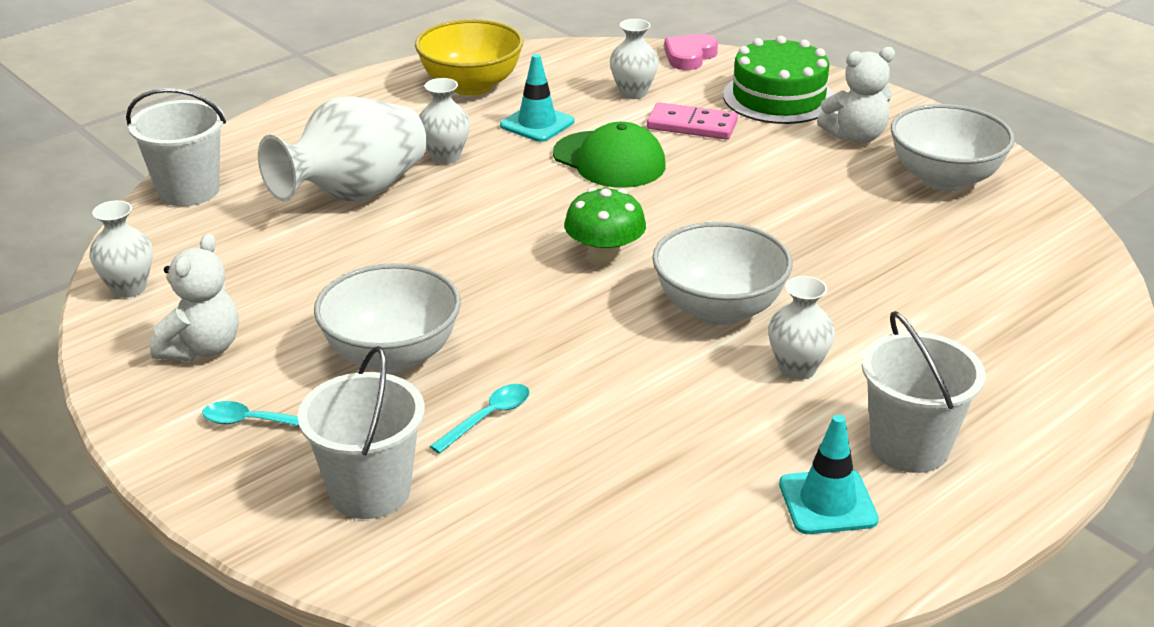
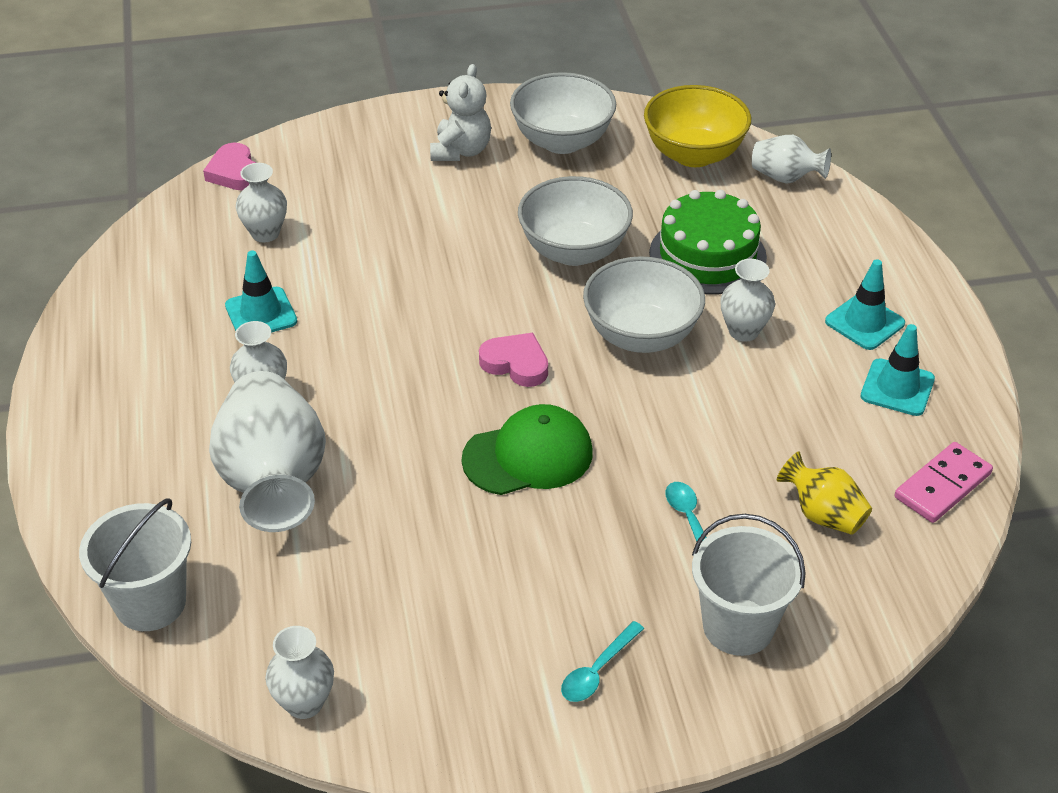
camera: 60 degrees left, 10 degrees up
(202, 348) = (456, 675): white teddy bear -> none
(392, 355) = (563, 548): white bowl -> white bowl (573, 251)
(471, 85) = (141, 326): yellow bowl -> yellow bowl (693, 154)
(573, 503) = (823, 514): none -> yellow vase
(604, 255) = (516, 364): green mushroom -> pink heart
(609, 160) = (368, 297): green cap -> green cap (528, 456)
(692, 125) = (357, 226): pink domino -> pink domino (942, 485)
(778, 97) = (359, 159): green cake -> green cake (707, 255)
(909, 447) = (864, 322): white bucket -> turquoise traffic cone
(1081, 322) = (785, 178): none -> white vase

